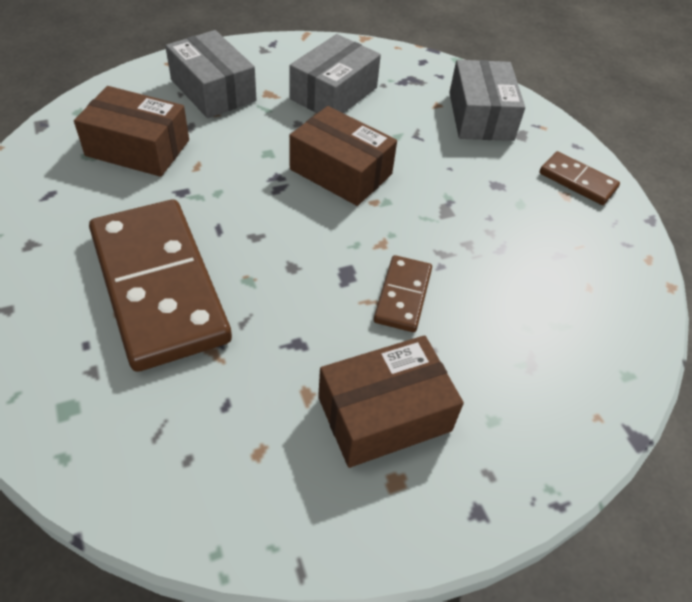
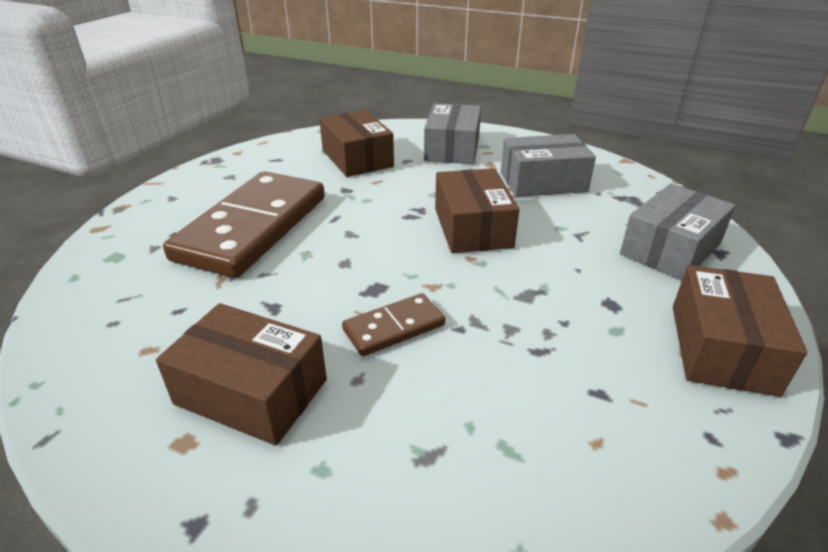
camera: 50 degrees right, 15 degrees down
(577, 181) = (721, 348): brown domino -> brown box

